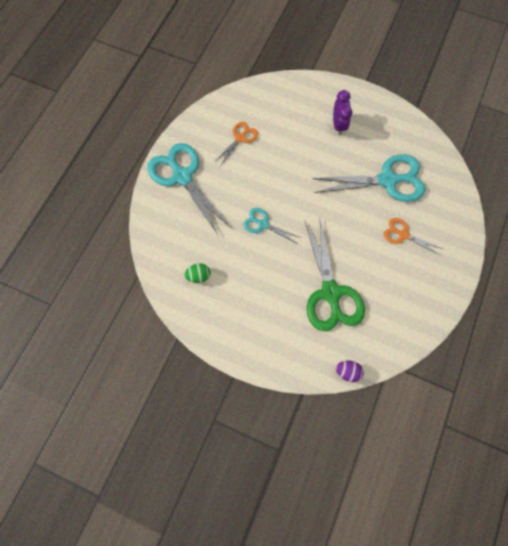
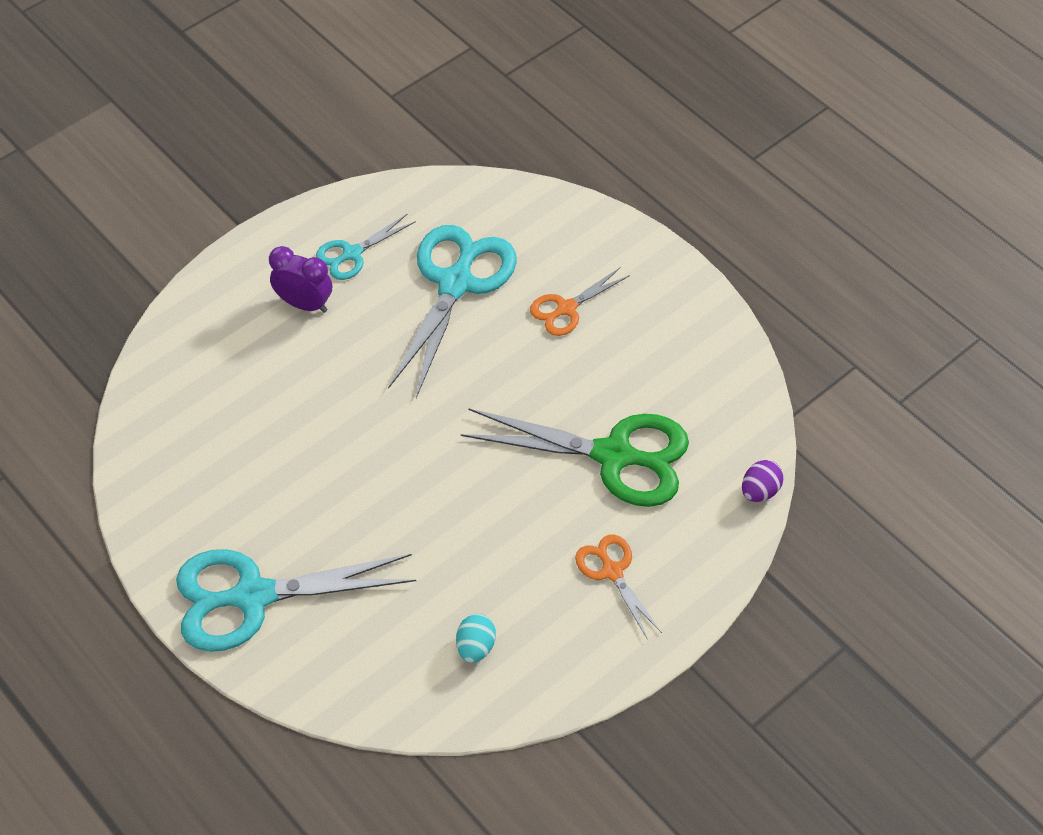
camera: 65 degrees left, 15 degrees down
(198, 276) = (475, 647): green egg -> turquoise egg
(240, 138) = (231, 467): orange scissors -> orange scissors (612, 571)
(263, 224) = (431, 502): turquoise scissors -> turquoise scissors (352, 254)

